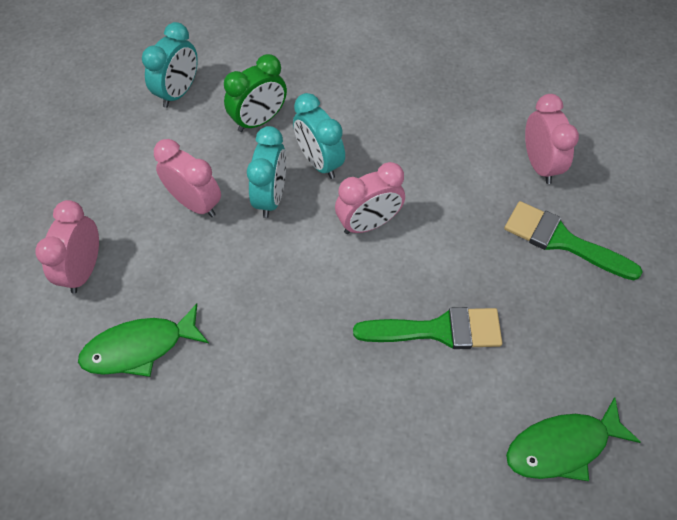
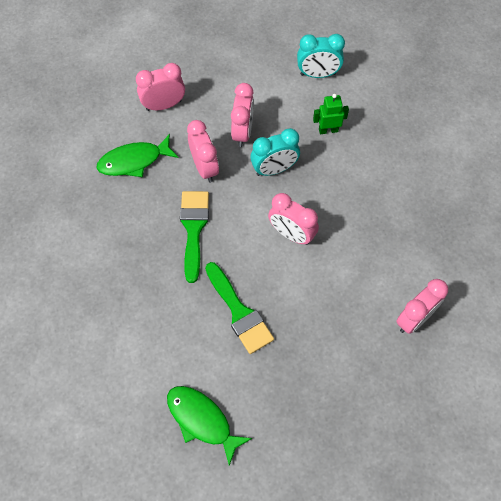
camera: 60 degrees right, 5 degrees up
(139, 348) = (134, 161): green fish -> green fish turned 60 degrees counterclockwise
(213, 269) = (205, 168): none -> pink clock
(259, 121) = (328, 130): green clock -> green robot
(319, 162) = (319, 181): turquoise clock -> none
(562, 240) = (357, 360): green brush -> green brush (194, 229)

